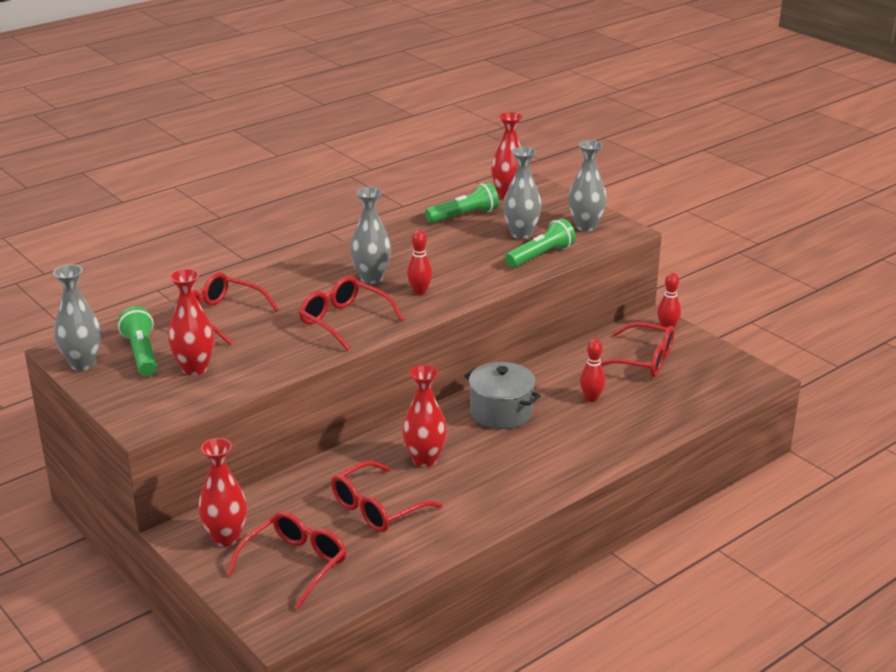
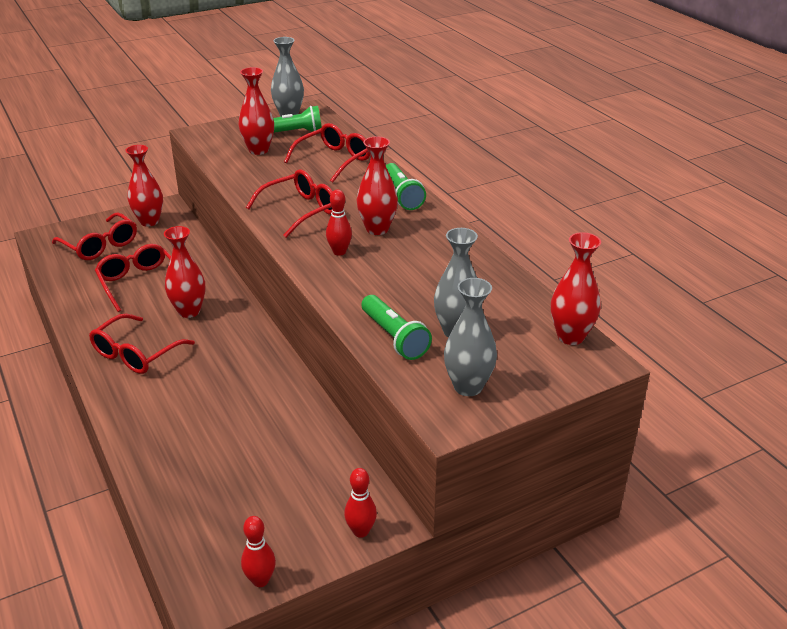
camera: 100 degrees right, 5 degrees up
(371, 278) = (377, 229): grey vase -> red vase
(464, 215) = (513, 297): green flashlight -> green flashlight (402, 195)
(501, 412) = (238, 363): grey pot -> none
(591, 398) = (233, 429): red bowling pin -> red bowling pin (260, 580)
(643, 360) = (293, 489): red glasses -> red glasses (135, 354)

